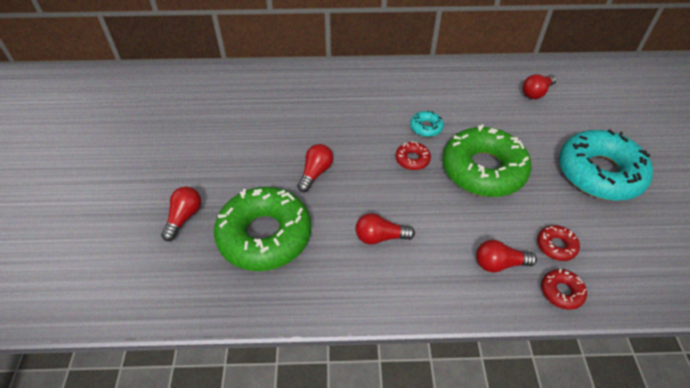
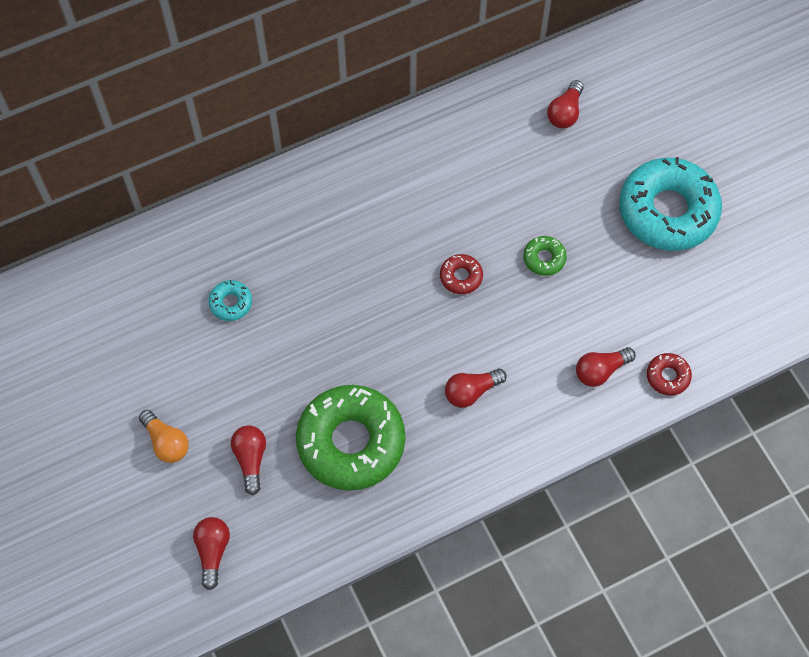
camera: 25 degrees left, 15 degrees up
(137, 183) = (166, 442): none -> orange light bulb
(315, 173) = (362, 341): red light bulb -> red light bulb (213, 551)
(426, 127) = (456, 222): turquoise donut -> turquoise donut (231, 303)
(483, 170) = (544, 258): green donut -> green donut, size x0.42
(556, 246) = (648, 326): red donut -> none

